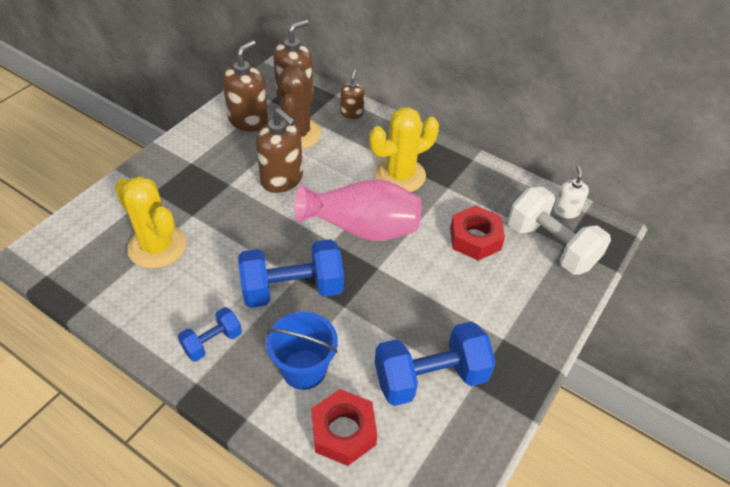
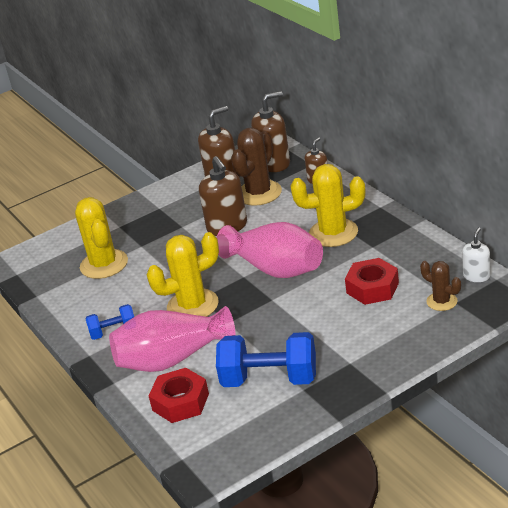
camera: 30 degrees right, 15 degrees down
(292, 289) = (192, 305): blue dumbbell -> yellow cactus
(304, 369) = (172, 359): blue bucket -> pink vase
(551, 246) = (441, 301): white dumbbell -> brown cactus

